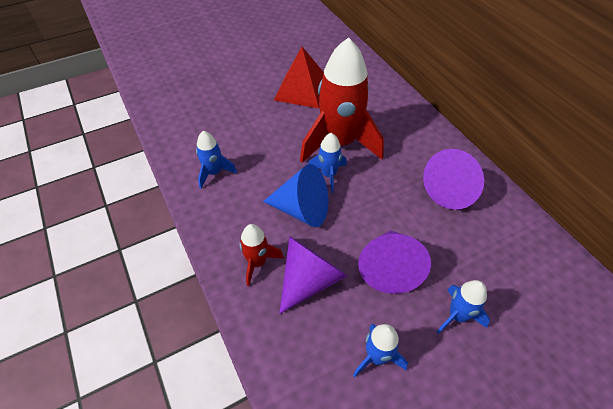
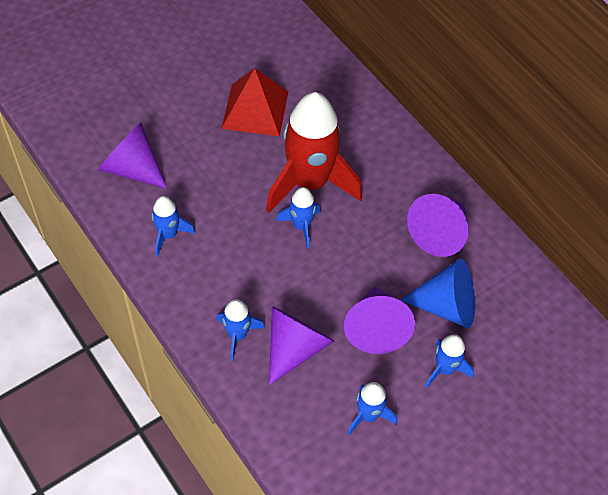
camera: 10 degrees left, 5 degrees up
(197, 122) = (132, 168): none -> purple cone
(257, 262) = (237, 335): red rocket -> blue rocket
(302, 209) = (277, 271): blue cone -> blue cone (446, 306)

